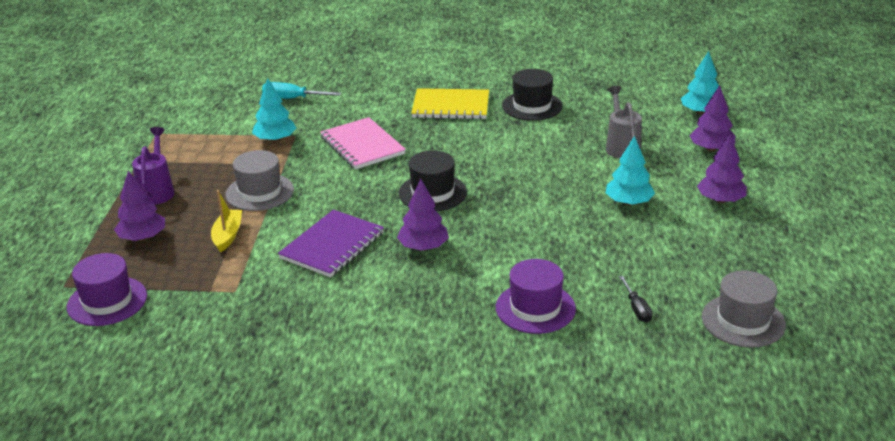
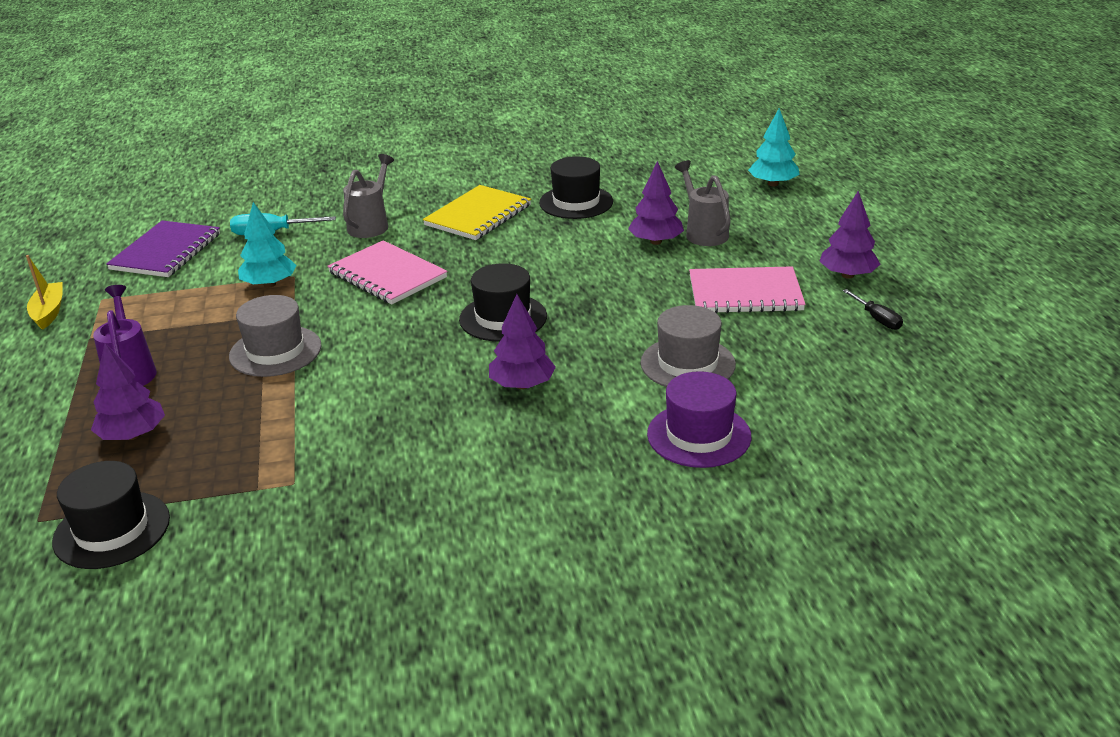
camera: 15 degrees left, 0 degrees up
(107, 301) = (112, 530): purple hat -> black hat
(227, 236) = (253, 413): yellow boat -> yellow boat (49, 312)
(332, 245) = (402, 402): purple notebook -> purple notebook (166, 252)
(367, 103) = (371, 225): none -> grey watering can
(451, 106) = (478, 215): yellow notebook -> yellow notebook turned 45 degrees counterclockwise
(628, 202) = (745, 293): turquoise tree -> pink notebook
(637, 309) = (821, 415): black screwdriver -> black screwdriver (877, 319)
(711, 149) = (806, 221): purple tree -> purple tree (655, 241)
(743, 321) = (949, 407): grey hat -> grey hat (687, 363)

